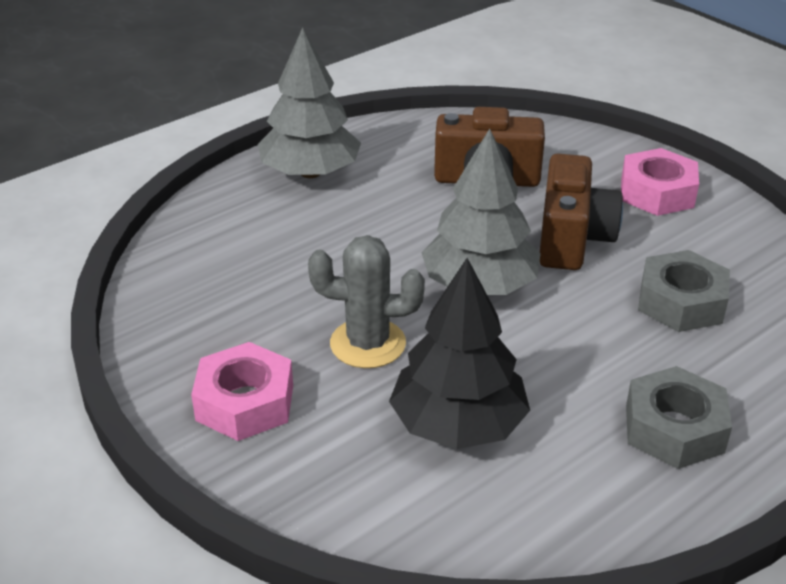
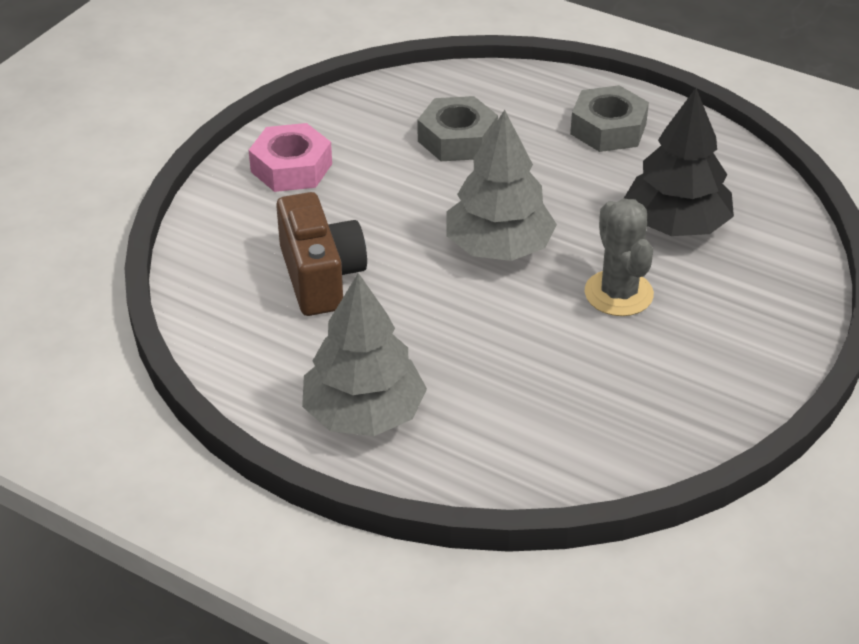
camera: 110 degrees left, 5 degrees up
(245, 402) = (736, 343): pink nut -> none
(572, 239) = (396, 206): brown camera -> none

